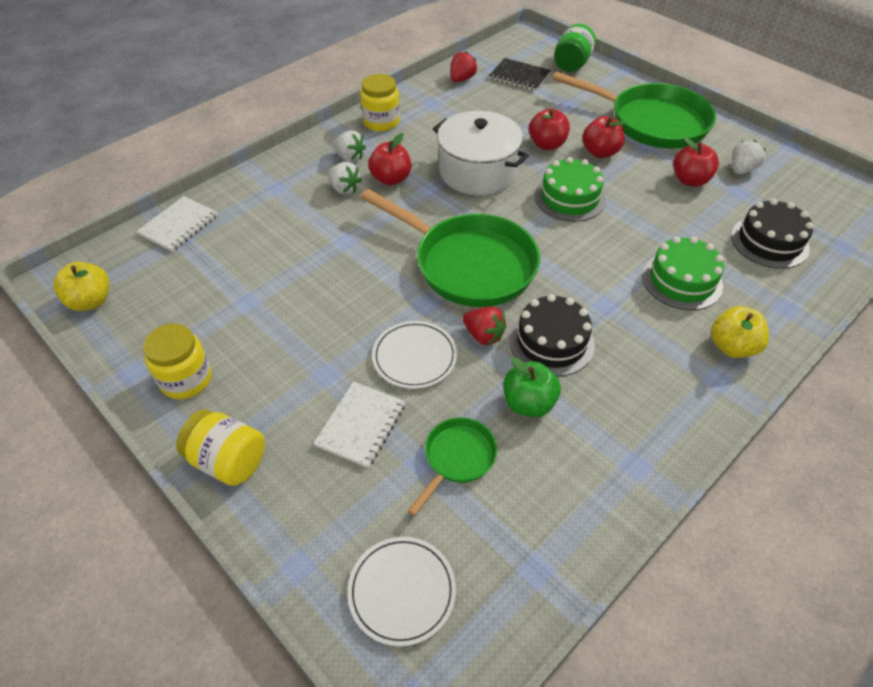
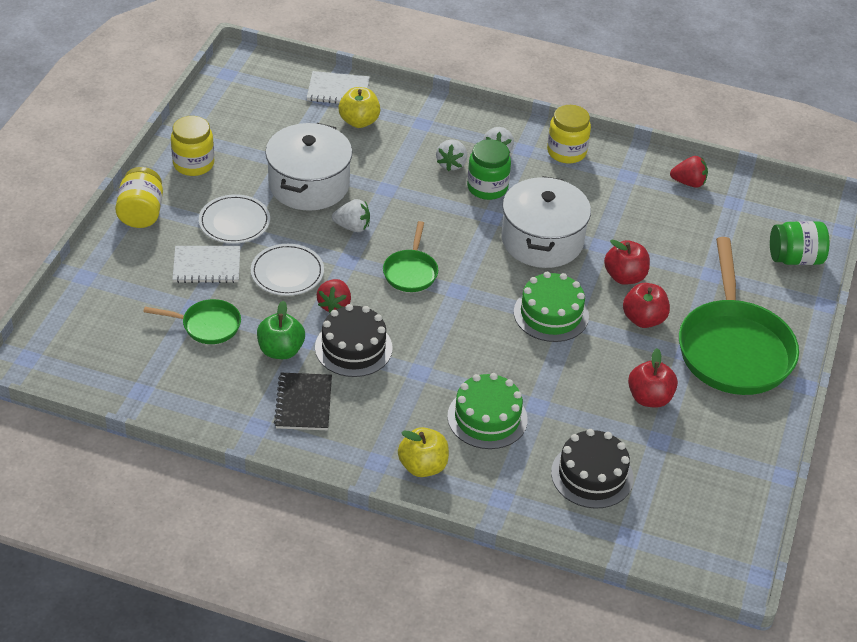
camera: 60 degrees right, 5 degrees down
(90, 301) = (232, 85): yellow apple -> yellow apple (359, 121)
(296, 294) = (309, 184): none -> white pot
(391, 179) = (487, 187): red apple -> green jar
(402, 591) = (92, 330): white plate -> white plate (234, 222)
(468, 264) = (410, 272): green pan -> green pan, size x0.48
(519, 76) = (732, 224): black notebook -> black notebook (303, 403)
(741, 169) = (702, 437): white strawberry -> white strawberry (352, 227)

